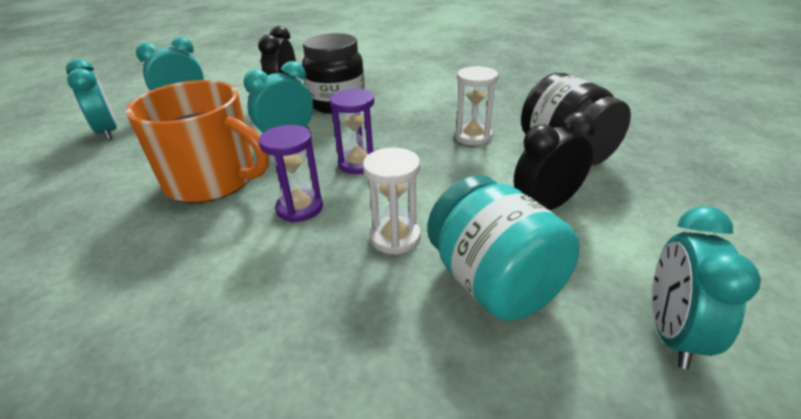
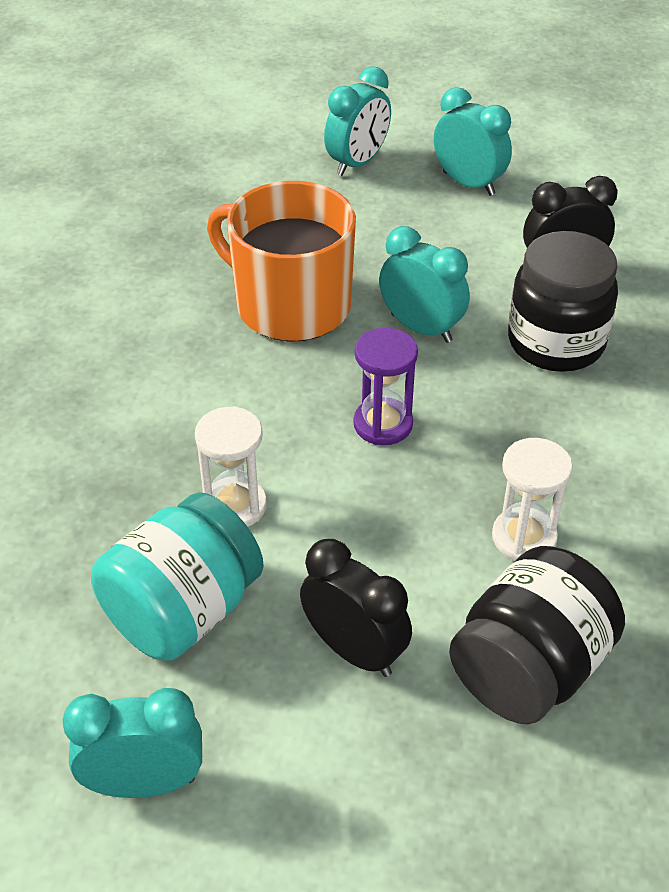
camera: 70 degrees right, 10 degrees up
(213, 180) = (290, 305): orange mug -> orange mug turned 120 degrees clockwise
(299, 208) = (262, 403): purple hourglass -> none

